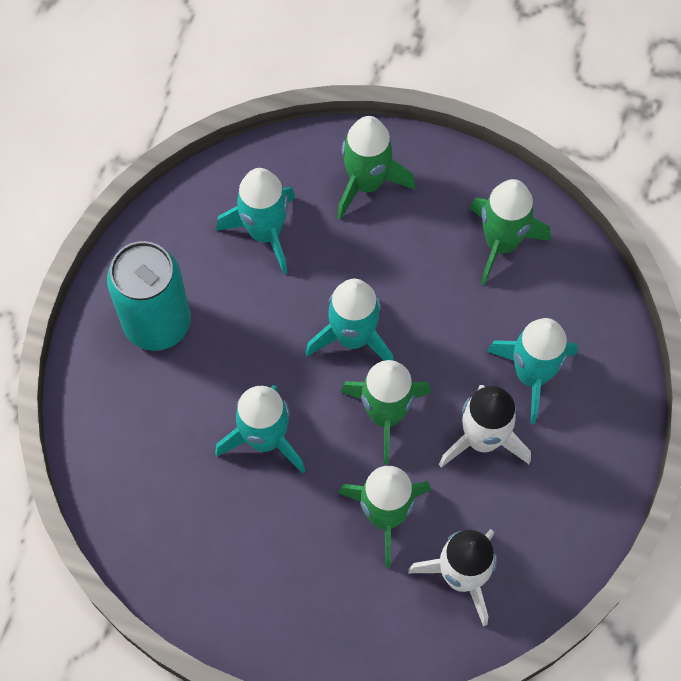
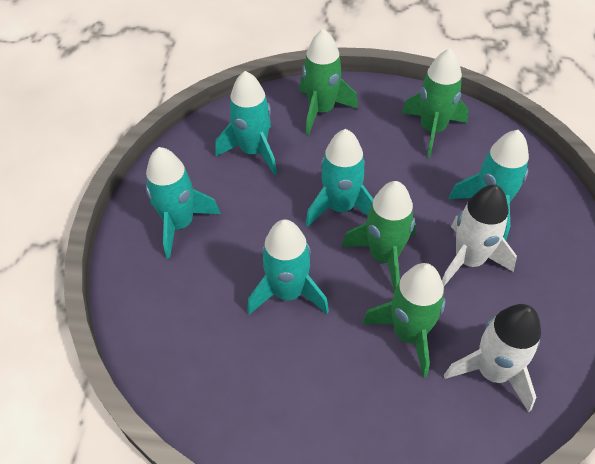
camera: 10 degrees left, 15 degrees down
(157, 323) = (180, 224): turquoise can -> turquoise rocket

